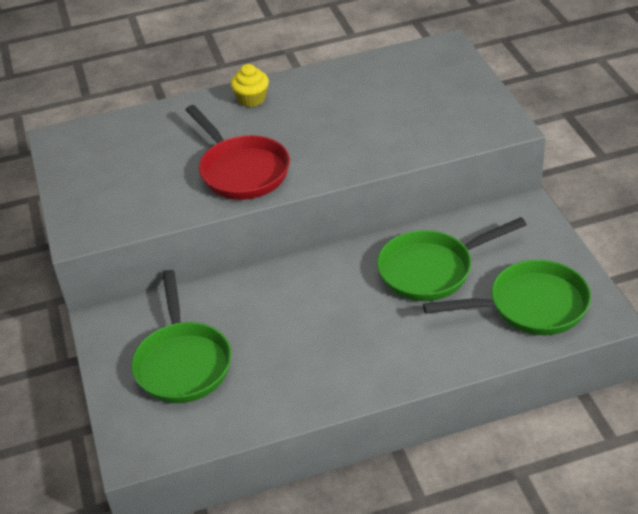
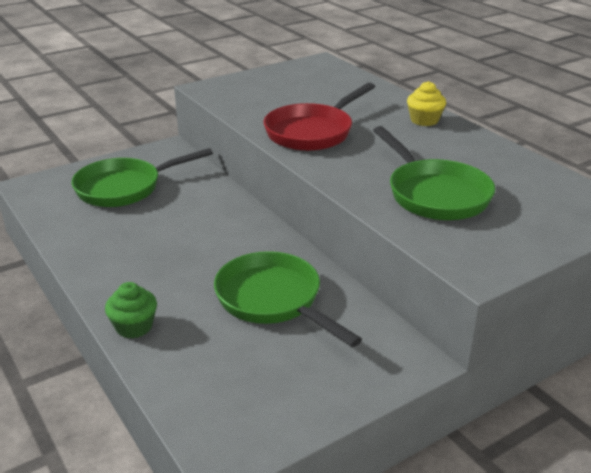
camera: 70 degrees right, 10 degrees down
(444, 361) = (134, 326): none -> green cupcake
(530, 306) = (231, 383): green pan -> green pan (434, 194)

